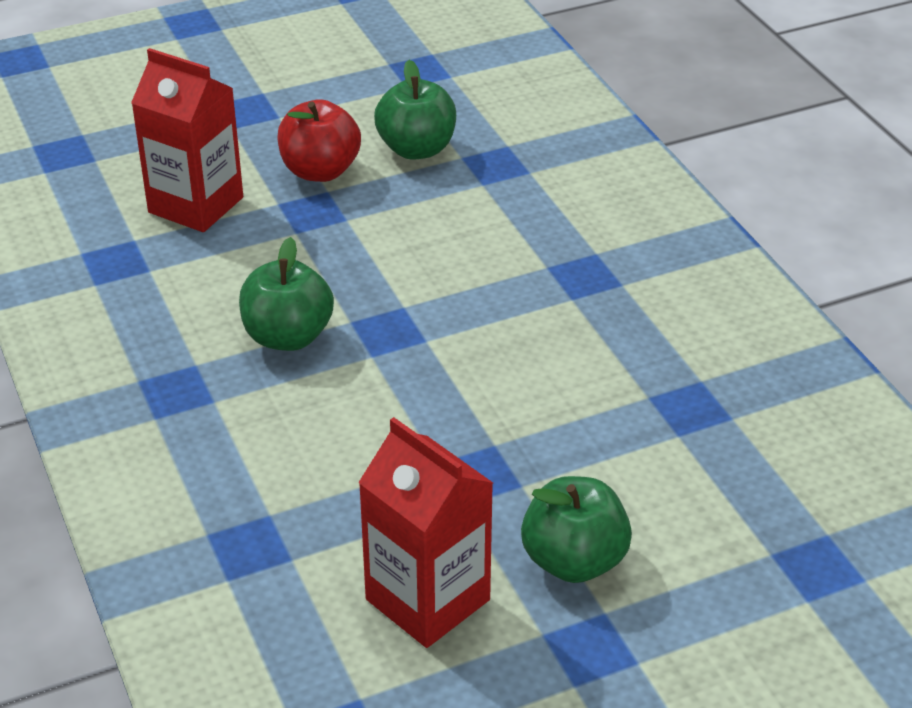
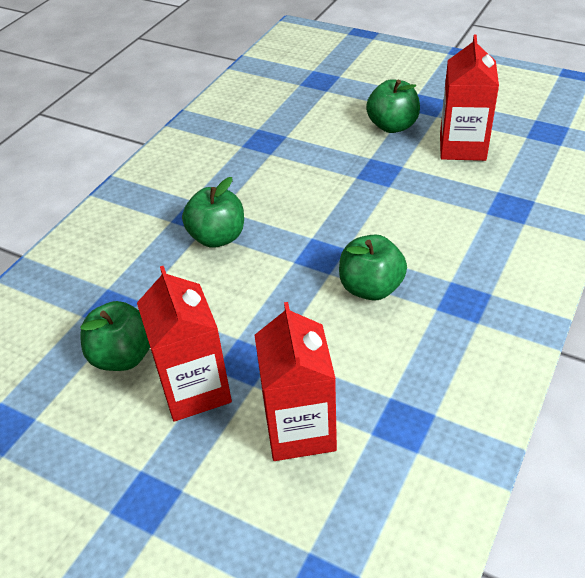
camera: 125 degrees left, 5 degrees up
(320, 171) = (195, 389): red apple -> red carton
(519, 272) = (217, 237): none -> green apple

